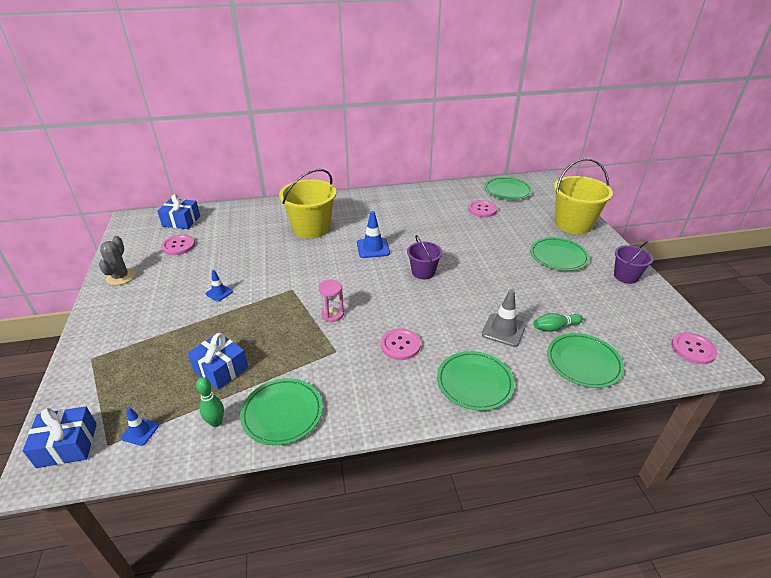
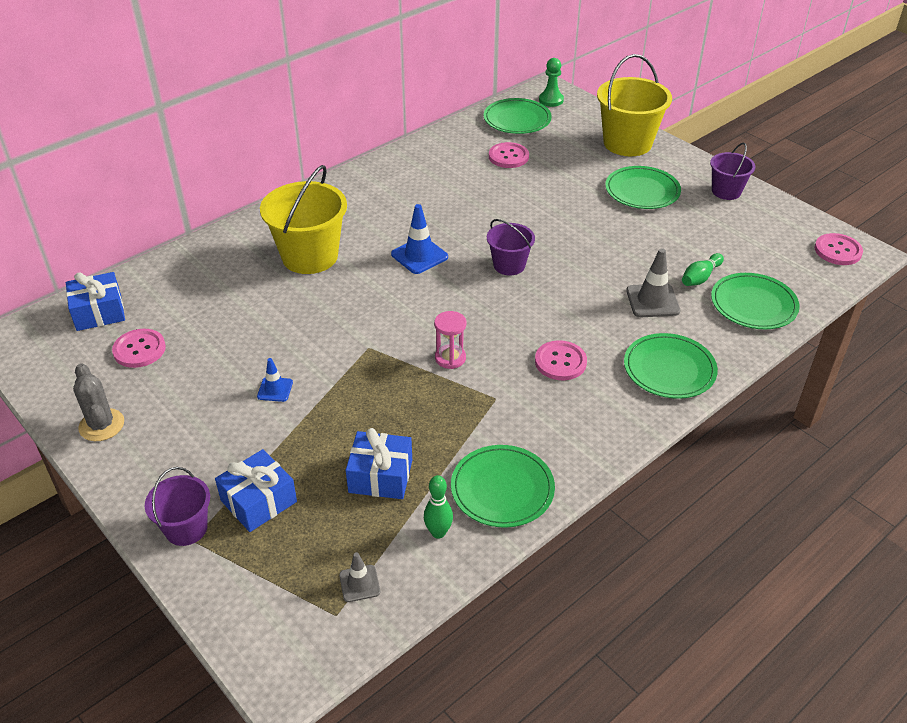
camera: 30 degrees left, 5 degrees up
(67, 445) = (286, 640): blue gift -> blue gift (259, 501)
(95, 350) = (186, 528): none -> purple bucket
(140, 431) = (359, 583): blue traffic cone -> grey traffic cone
(540, 186) = (551, 100): none -> green pawn

